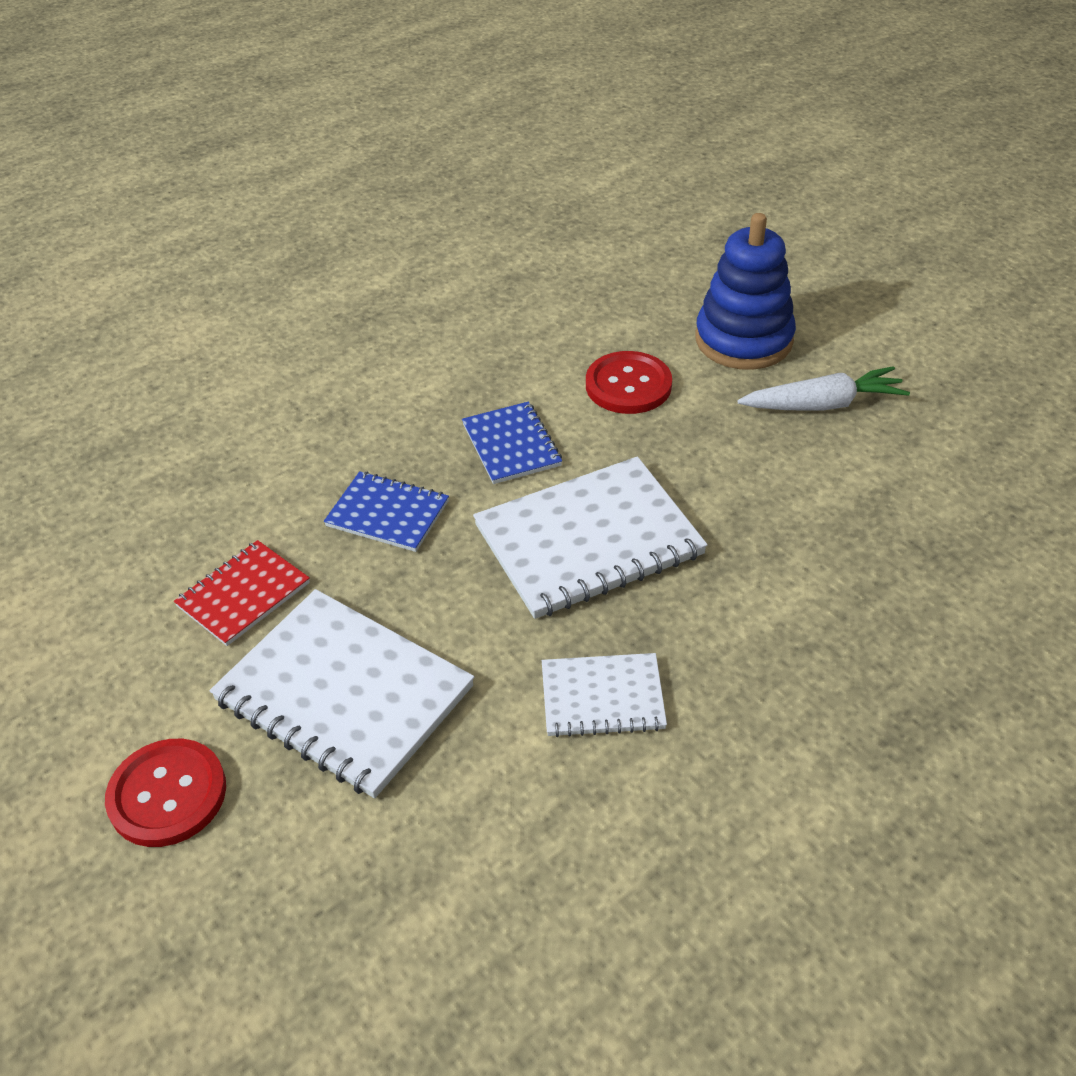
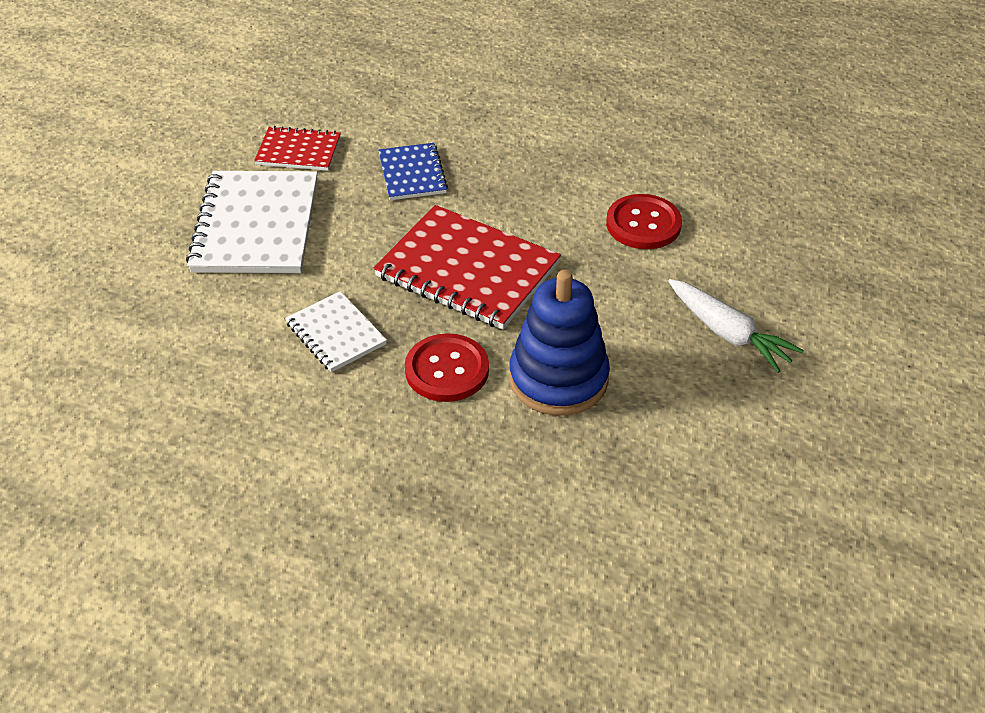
camera: 55 degrees right, 0 degrees up
(167, 794) = (142, 196): red button -> red button (447, 370)
(511, 445) = (525, 197): blue notebook -> none
(588, 540) = (467, 270): white notebook -> red notebook
(743, 340) = (761, 262): blue stacking toy -> blue stacking toy (558, 379)

